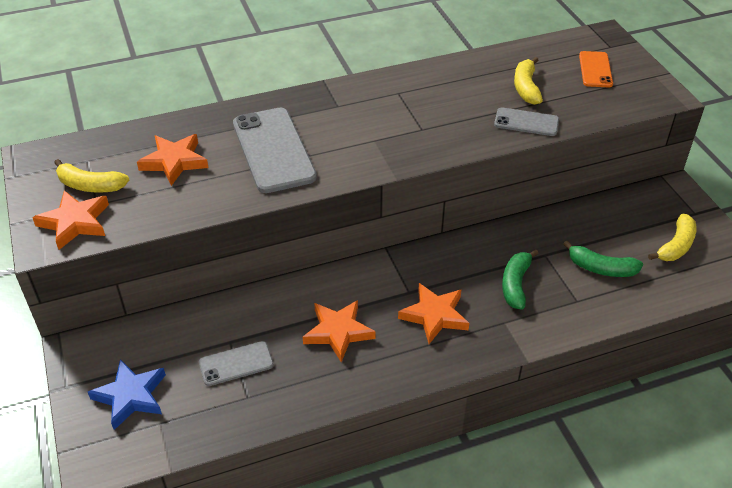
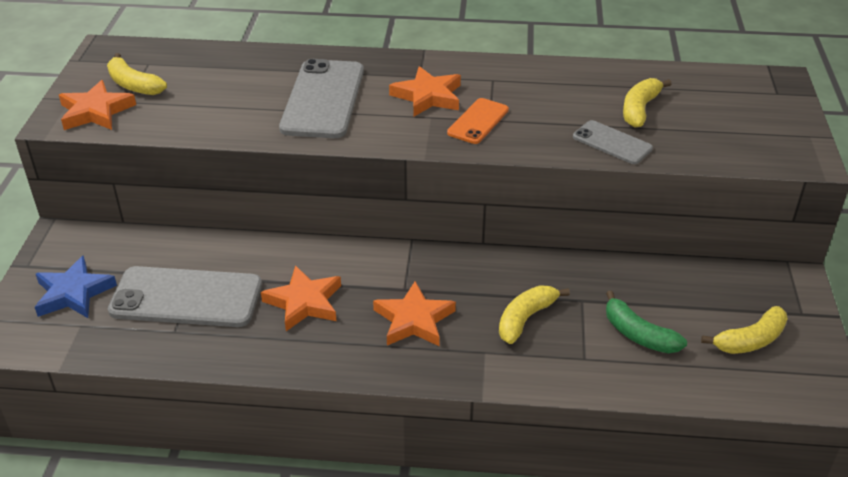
camera: 25 degrees right, 5 degrees down
(174, 162) = (223, 85): orange star -> orange star (428, 96)
(236, 364) = (186, 297): grey phone -> grey phone, size x1.86
(515, 284) = (525, 318): green banana -> yellow banana
(595, 69) = (738, 111): orange phone -> orange phone (478, 121)

